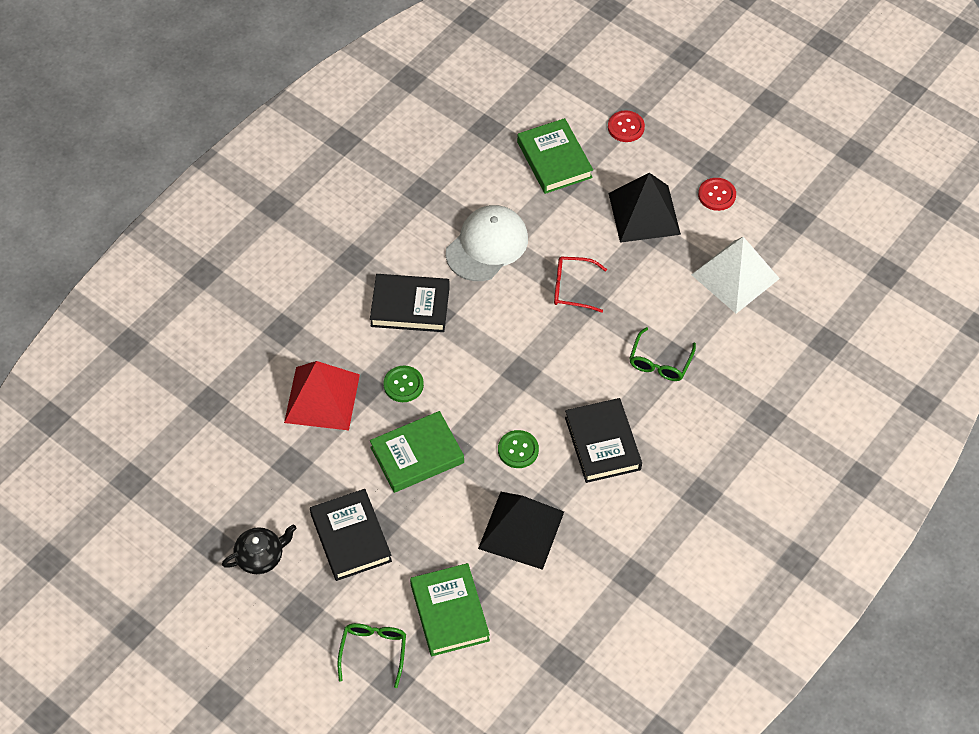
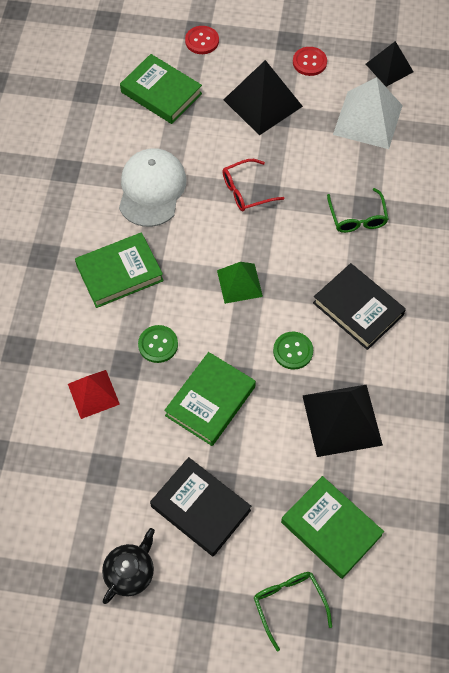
camera: 30 degrees left, 5 degrees up
(322, 398) = (93, 394): red pyramid -> red pyramid, size x0.62
(410, 306) = (119, 273): black book -> green book
(510, 367) = (239, 283): none -> green pyramid
(792, 236) = (389, 68): none -> black pyramid

